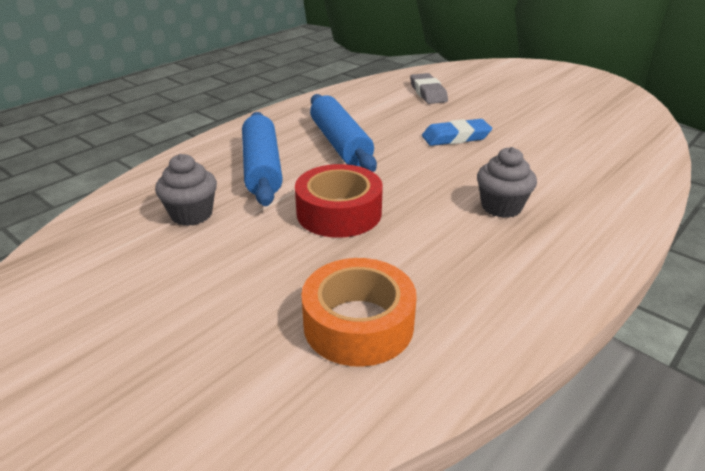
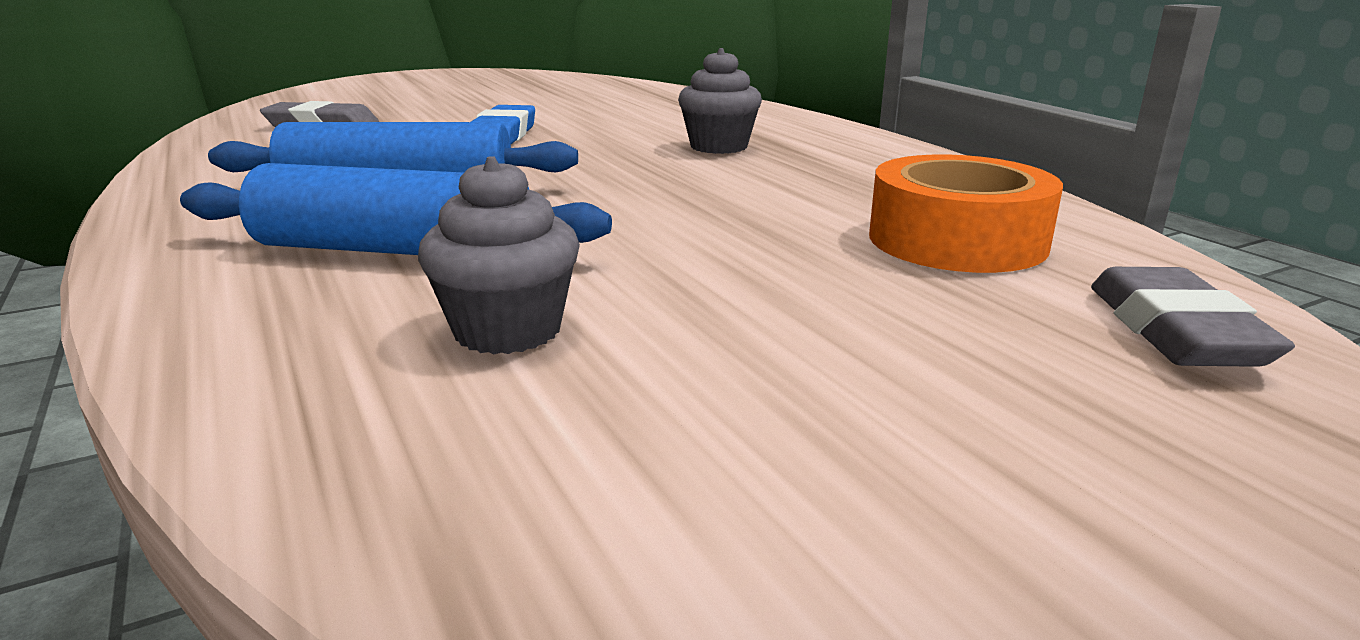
camera: 70 degrees left, 10 degrees down
(239, 415) = (1175, 331): none -> grey eraser
(339, 213) = (645, 217): red tape -> none

